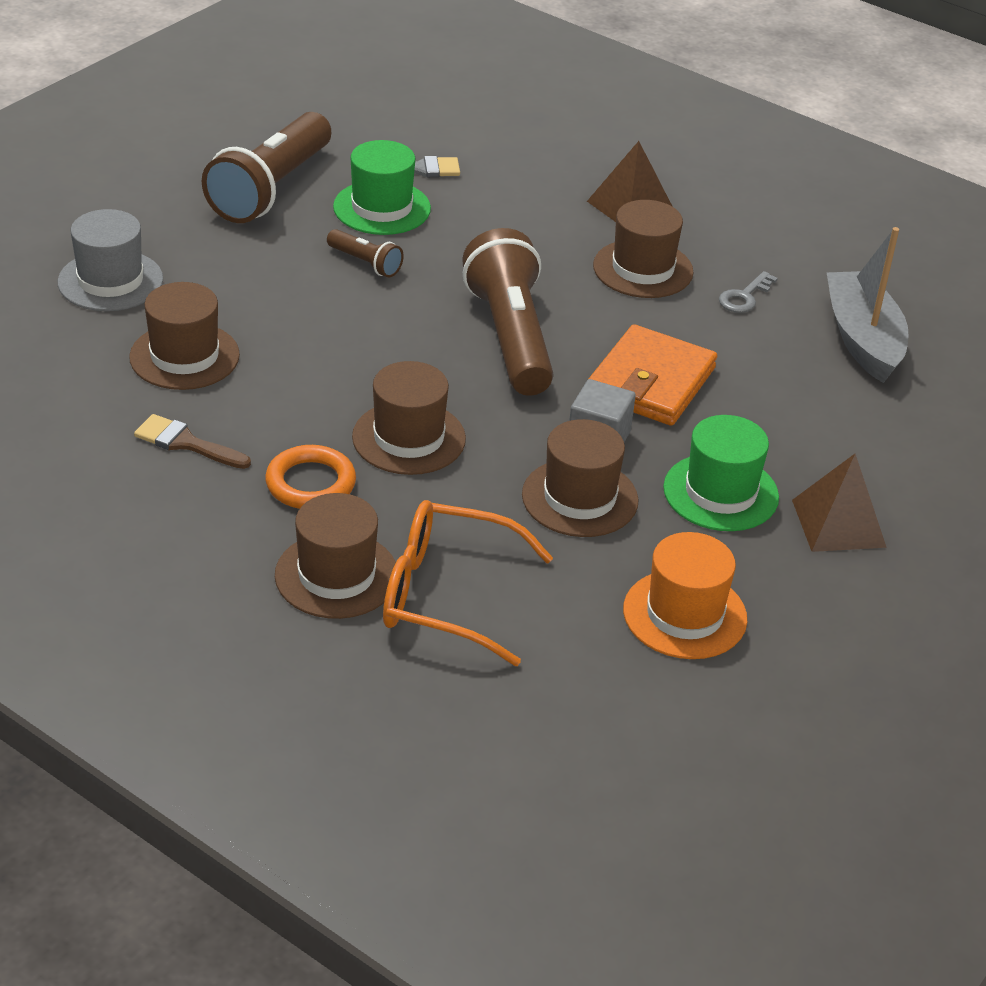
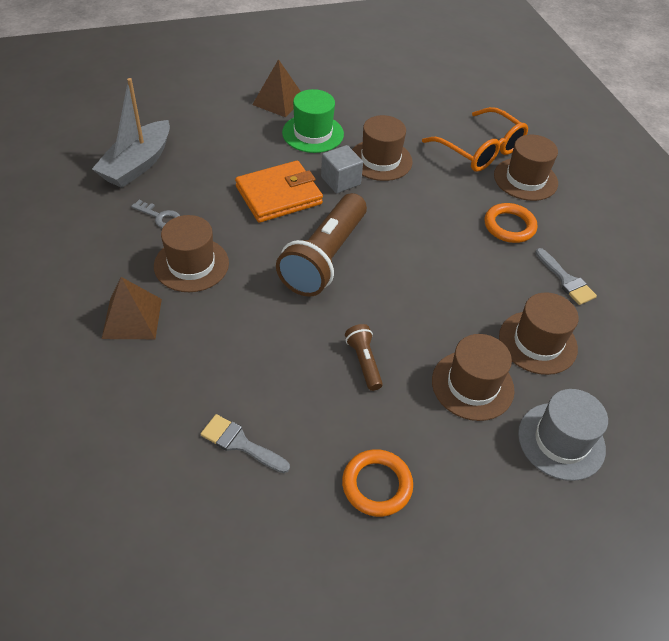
camera: 145 degrees left, 10 degrees up
(186, 443) = (566, 280): brown brush -> grey brush
(271, 189) = (377, 485): brown flashlight -> orange ring
(382, 208) = (306, 413): green hat -> none
(409, 438) = (438, 226): brown hat -> brown hat (472, 385)
(684, 614) = (386, 102): orange hat -> none
(744, 297) = (160, 217): grey key -> grey key turned 45 degrees clockwise

